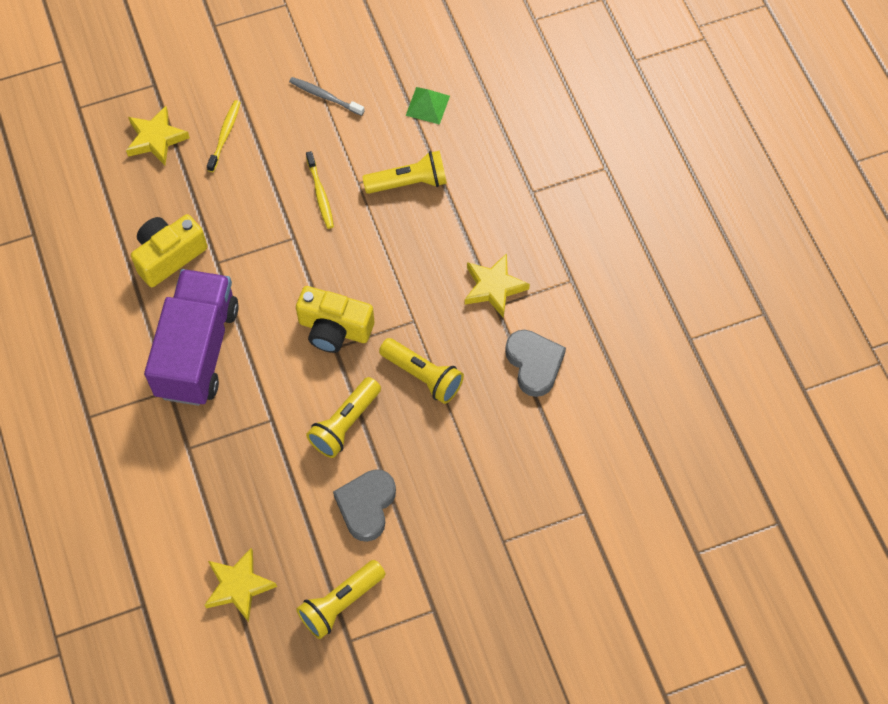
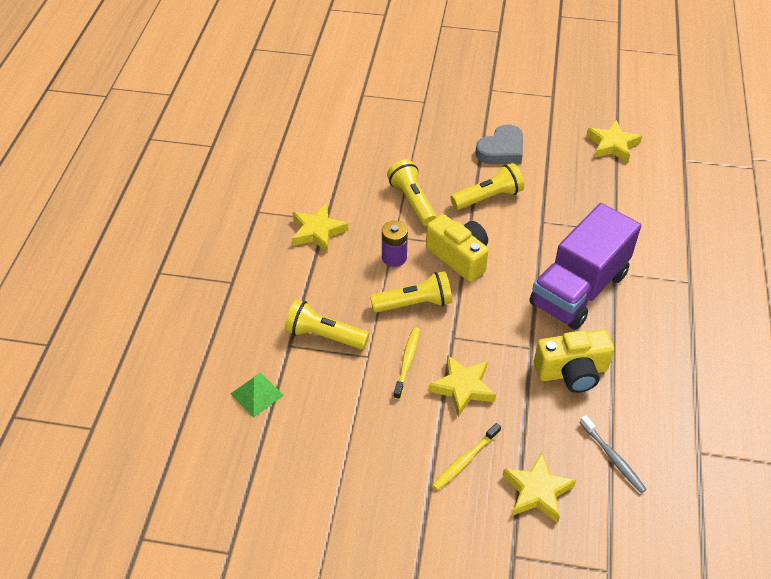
camera: 150 degrees left, 15 degrees down
(259, 195) = (463, 387): none -> yellow star
(325, 96) = (344, 451): grey toothbrush -> grey toothbrush (613, 458)
(340, 603) = (548, 113): yellow flashlight -> yellow flashlight (414, 303)
(398, 295) = (394, 257): none -> purple battery
(534, 364) = (328, 176): grey heart -> none

